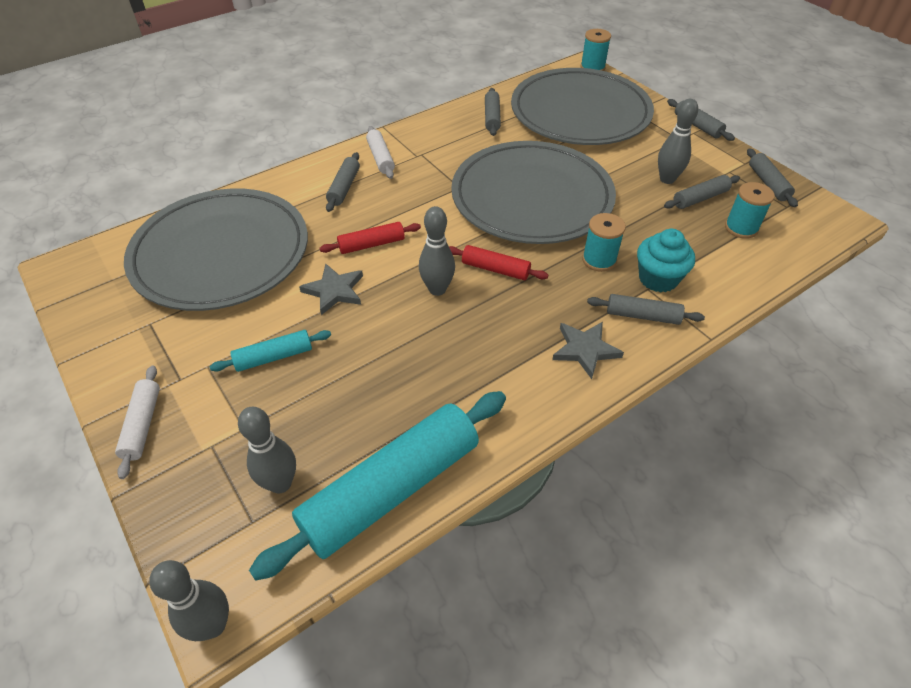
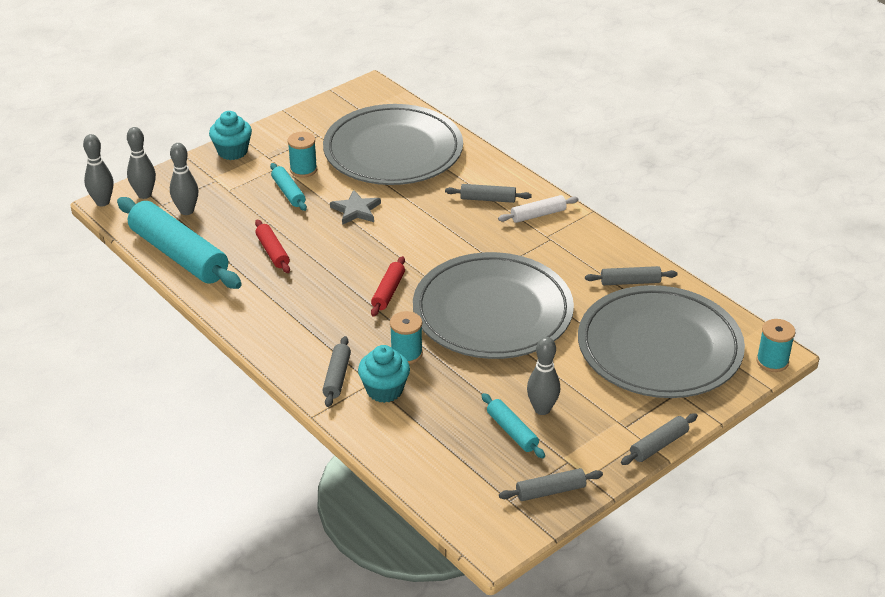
camera: 85 degrees right, 10 degrees down
(142, 425) = (232, 151): white rolling pin -> turquoise cupcake
(371, 244) = (412, 222): red rolling pin -> red rolling pin (272, 252)
(437, 289) = (361, 261): grey bowling pin -> grey bowling pin (144, 194)
(585, 350) = (297, 342): grey star -> none
(700, 198) = (512, 431): grey rolling pin -> turquoise rolling pin
(741, 228) = (466, 457): turquoise spool -> turquoise spool (303, 169)

